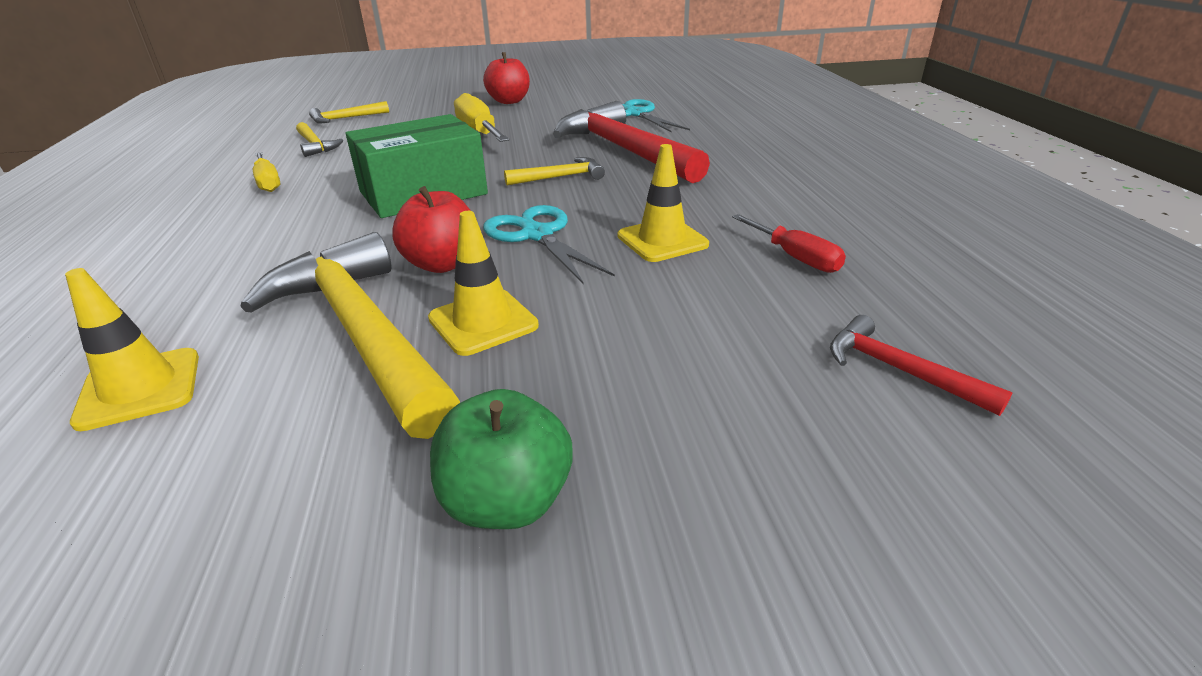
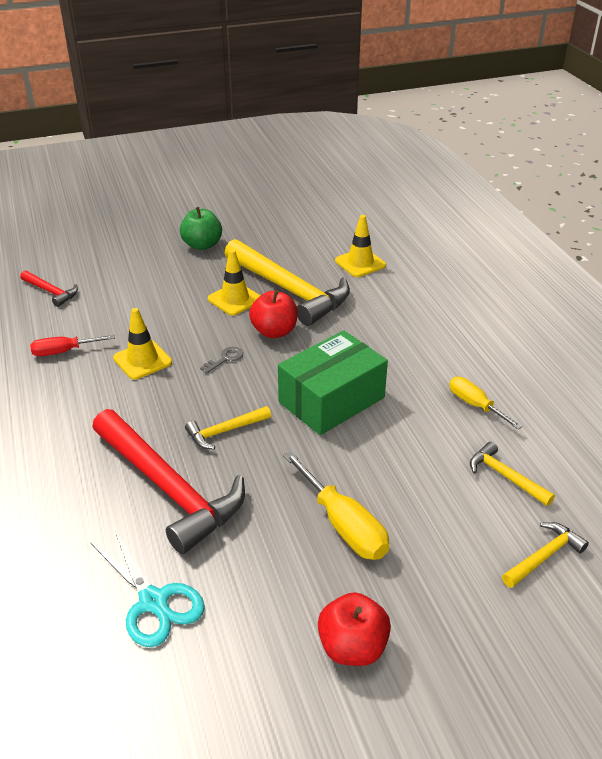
camera: 170 degrees right, 5 degrees up
(537, 235) = (225, 359): turquoise scissors -> grey key
(795, 258) = (63, 351): red screwdriver -> red screwdriver turned 60 degrees counterclockwise

